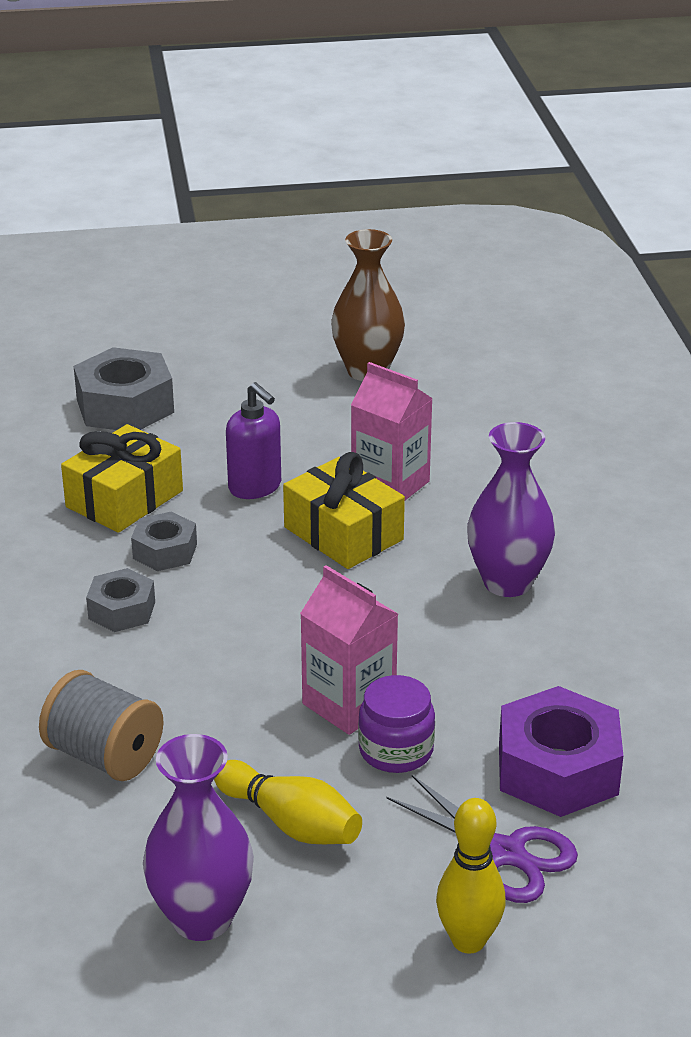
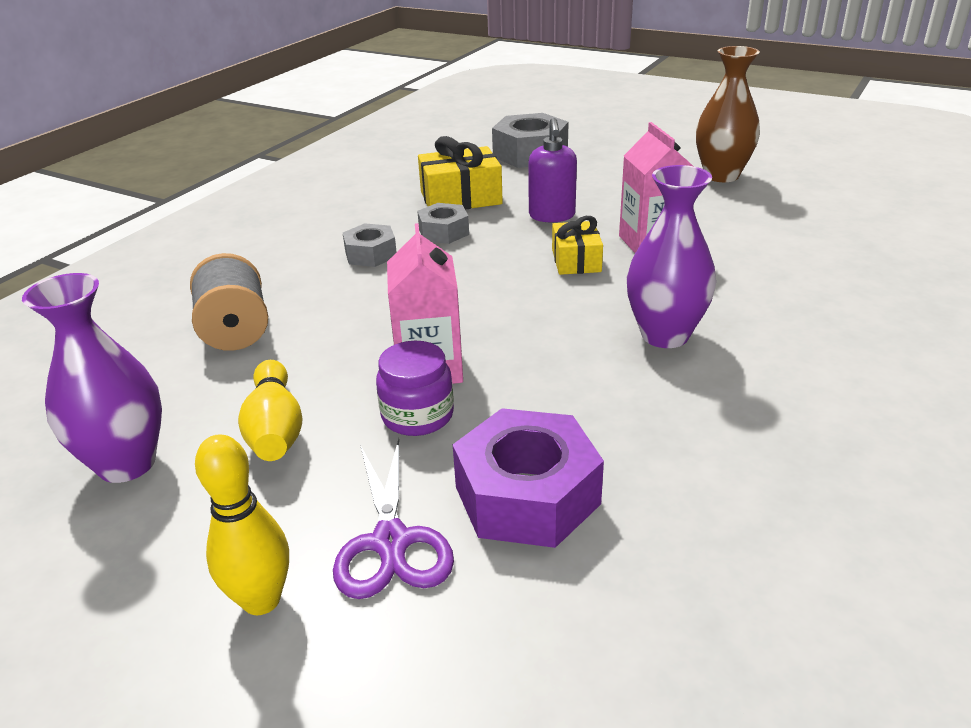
camera: 40 degrees right, 0 degrees up
(343, 533) = (576, 260): yellow gift -> yellow gift, size x0.64

